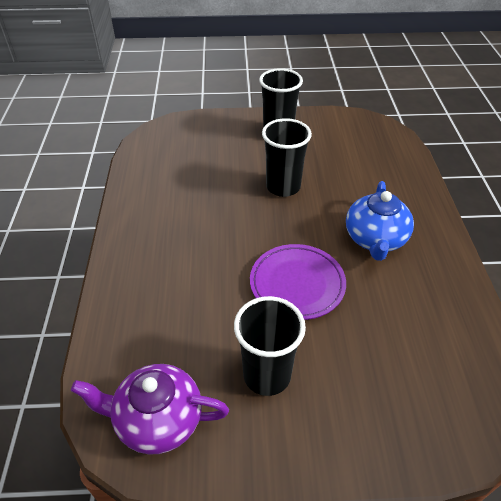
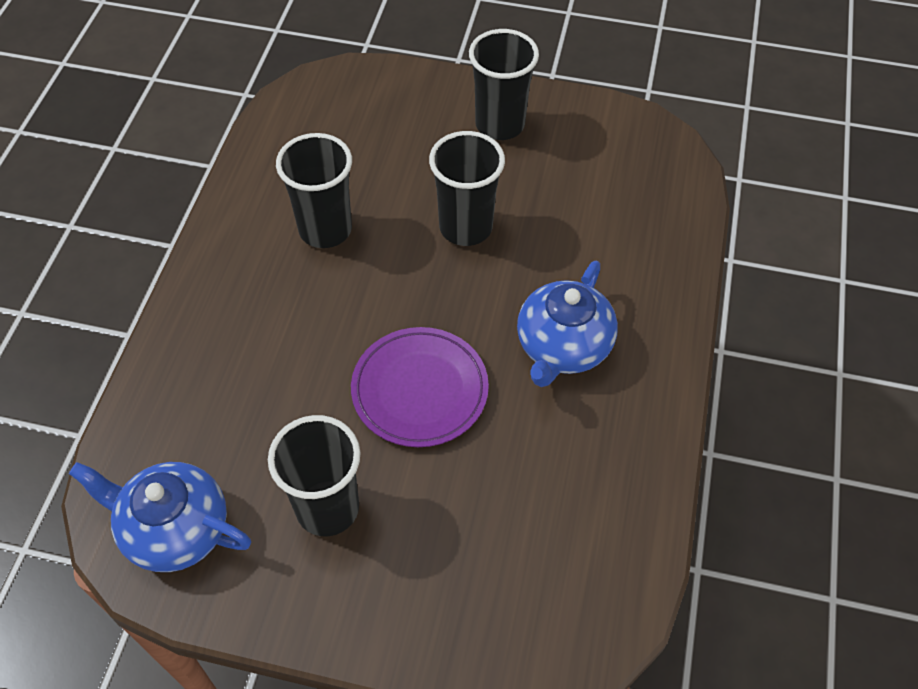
camera: 15 degrees right, 10 degrees up
(158, 420) = (174, 529): purple teapot -> blue teapot
(194, 204) = (325, 229): none -> black cup

